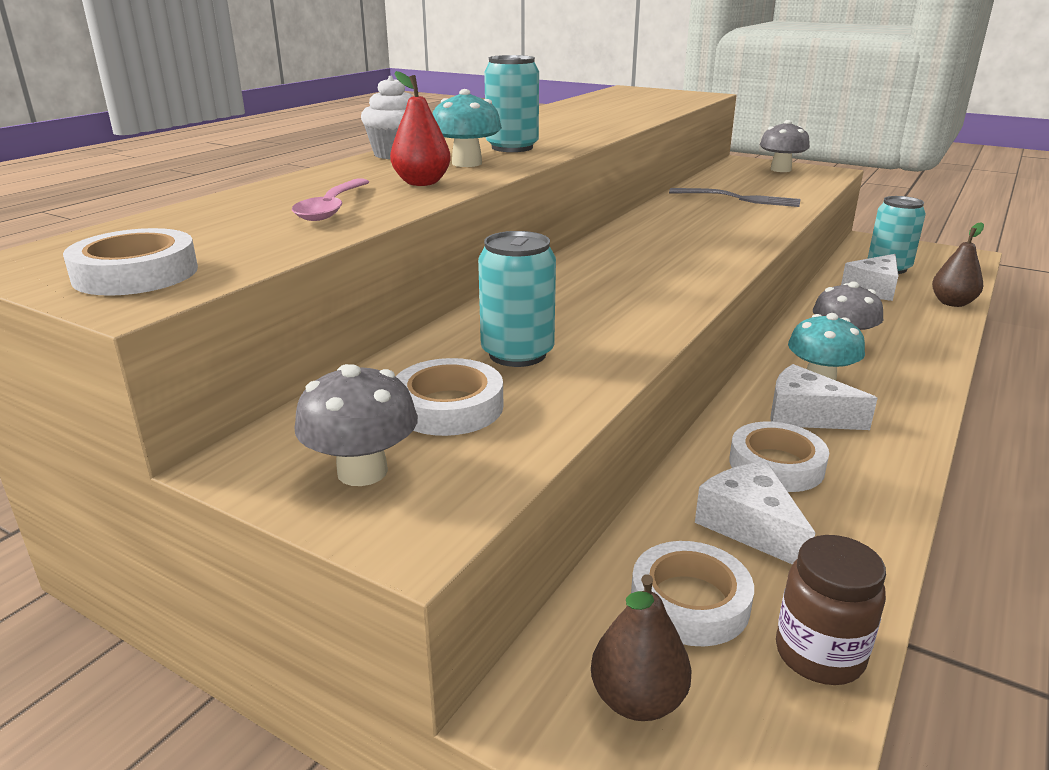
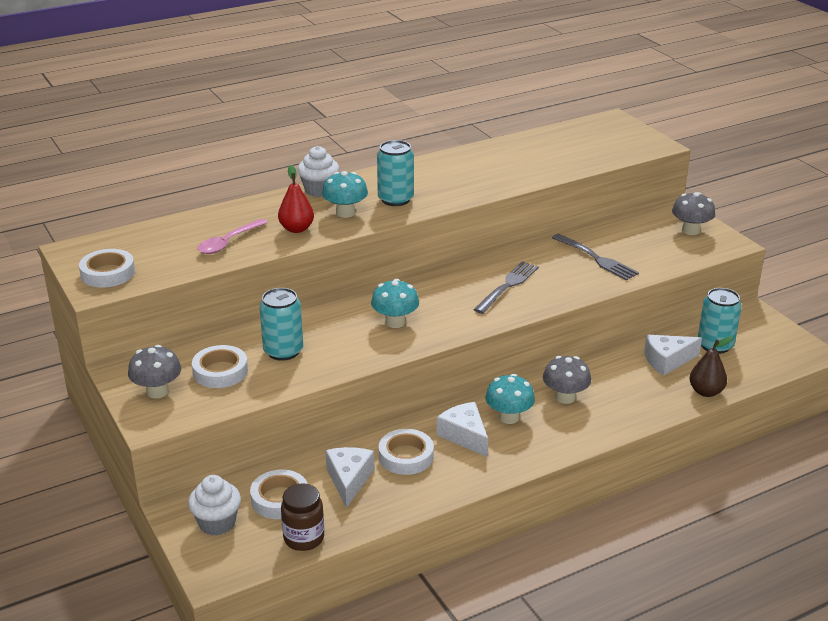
camera: 30 degrees right, 5 degrees up
(624, 288) = (395, 322): none -> turquoise mushroom
(637, 700) = (217, 523): brown pear -> white cupcake
(694, 232) = (507, 286): none -> grey fork

